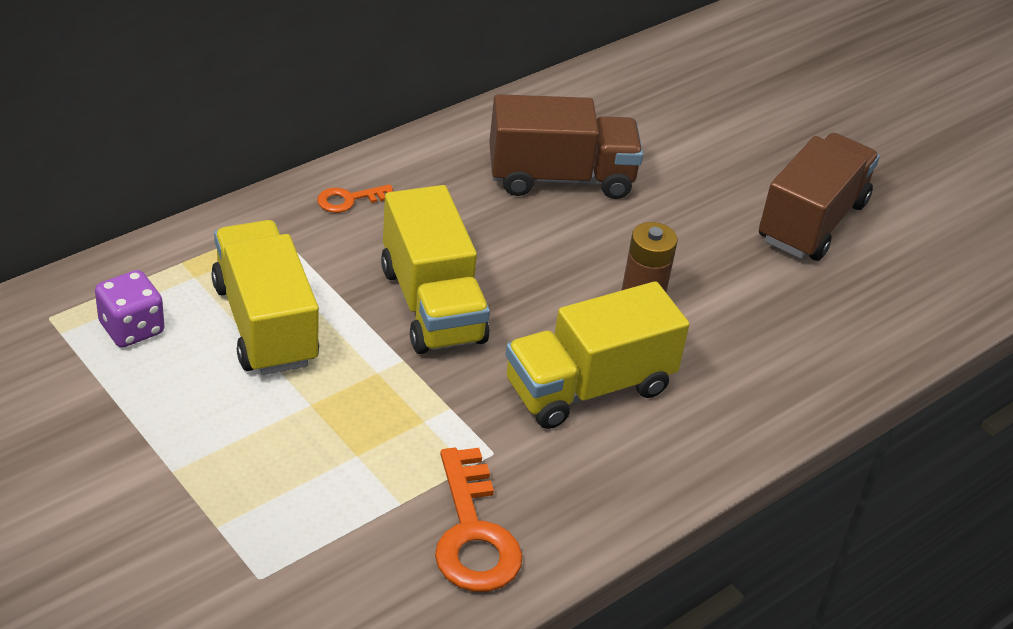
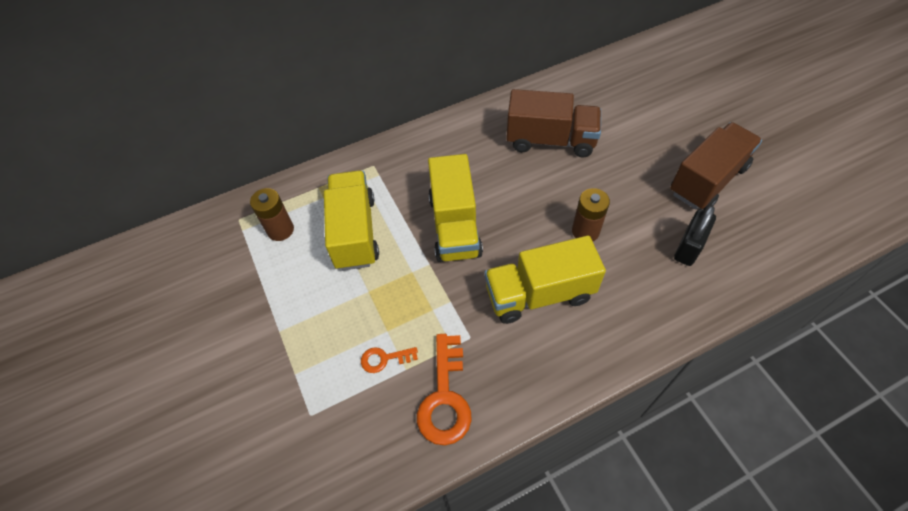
camera: 20 degrees right, 15 degrees up
(131, 328) = (280, 230): purple dice -> brown battery
(349, 200) = (421, 150): orange key -> orange key (384, 359)
(800, 311) = (688, 247): none -> black padlock

